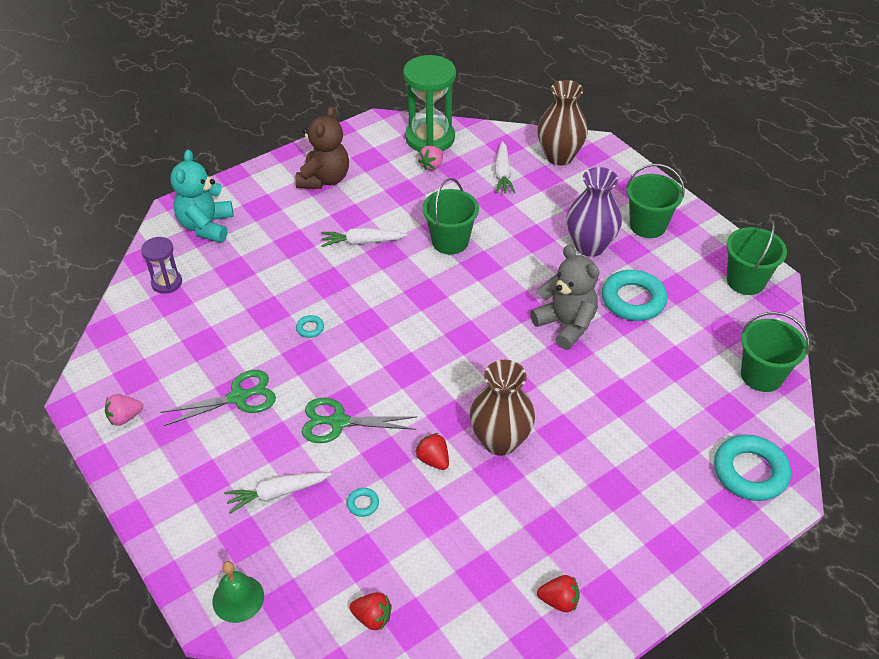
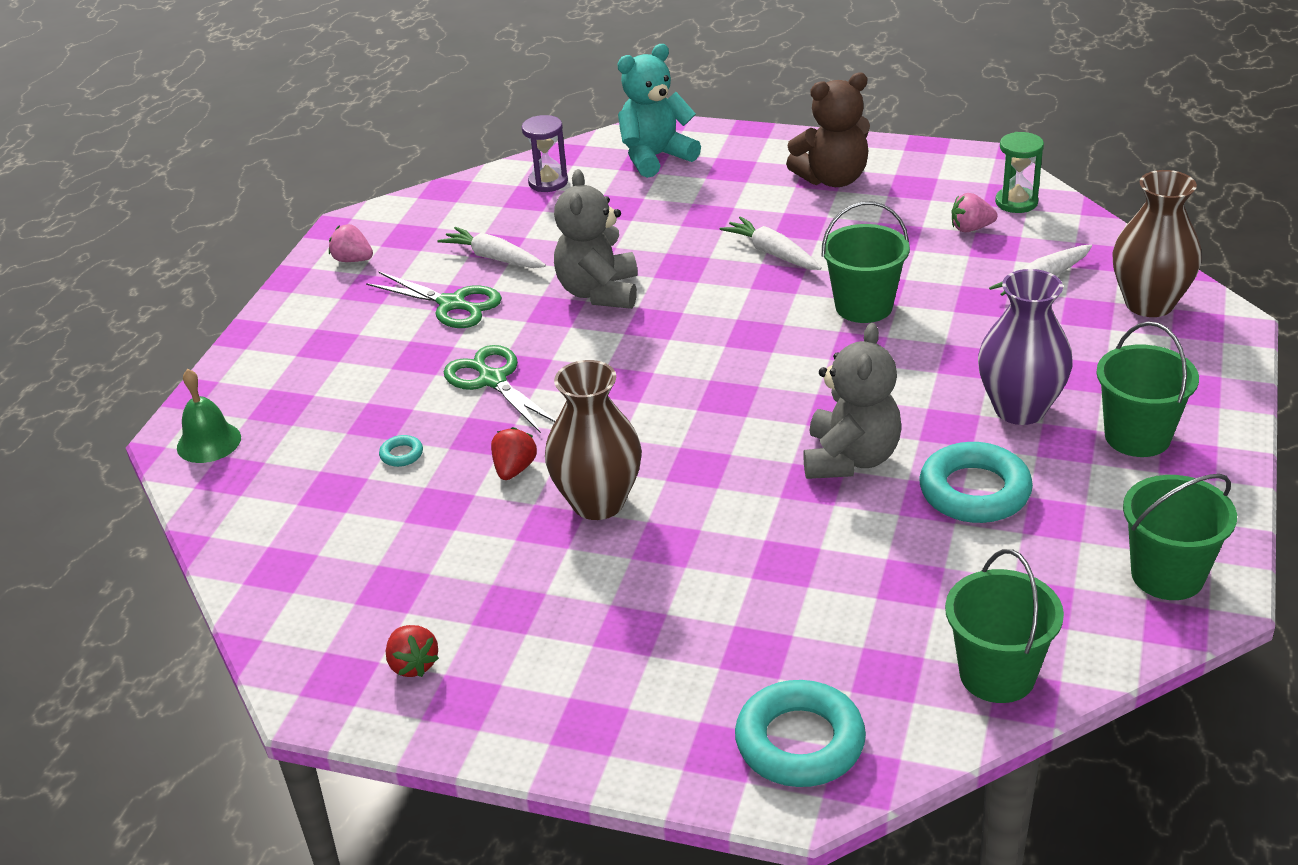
camera: 55 degrees right, 10 degrees down
(277, 493) = (357, 394): white carrot -> white carrot (494, 258)
(310, 328) = (599, 292): turquoise ring -> grey teddy bear
(372, 617) = (263, 538): red strawberry -> none
(430, 138) = (1016, 202): green hourglass -> green hourglass, size x0.53

